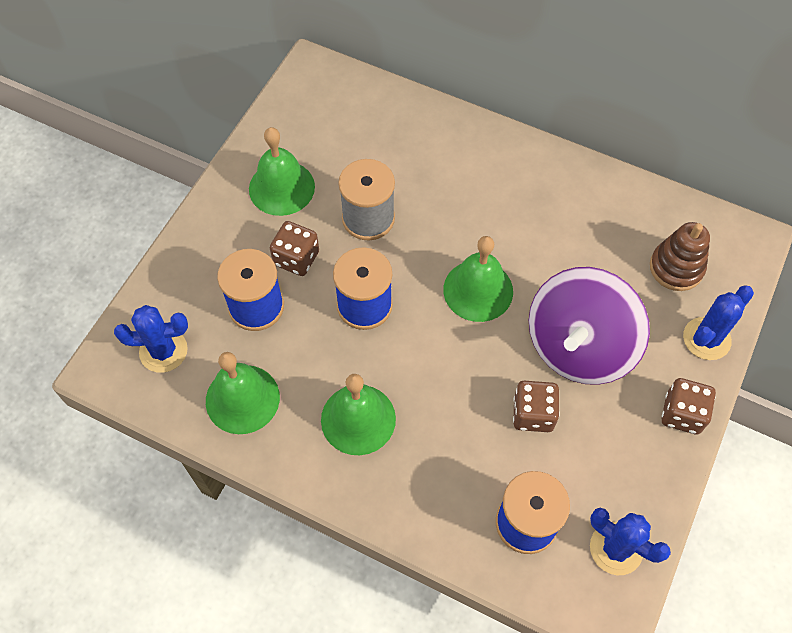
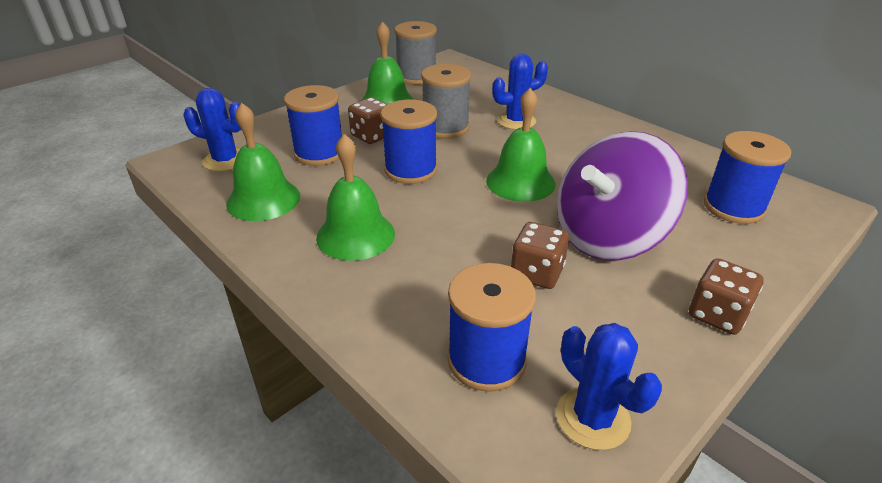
camera: 20 degrees right, 25 degrees down
(290, 120) = (416, 77): none -> grey spool
(676, 268) = (733, 207): brown stacking toy -> blue spool
(706, 339) = (760, 262): blue cactus -> blue cactus (516, 121)

